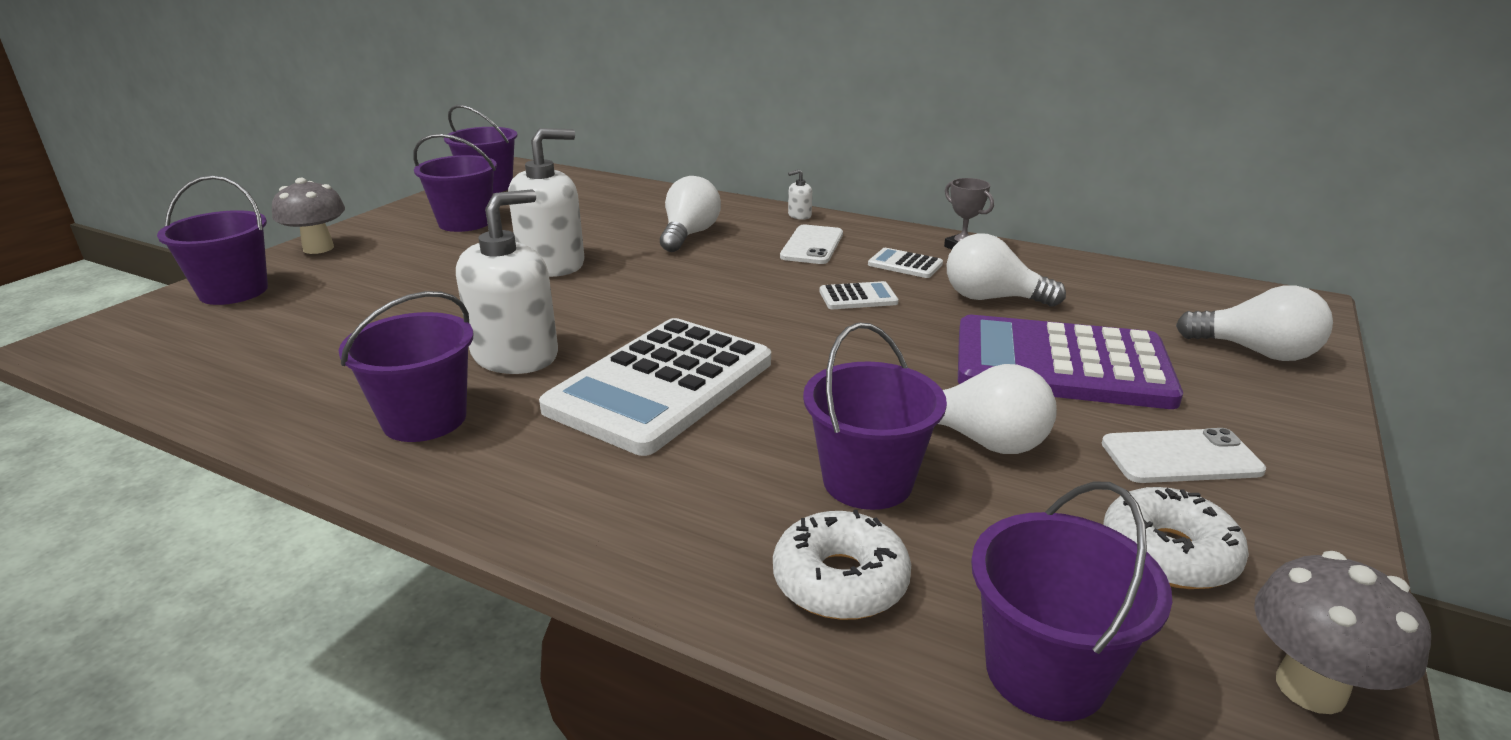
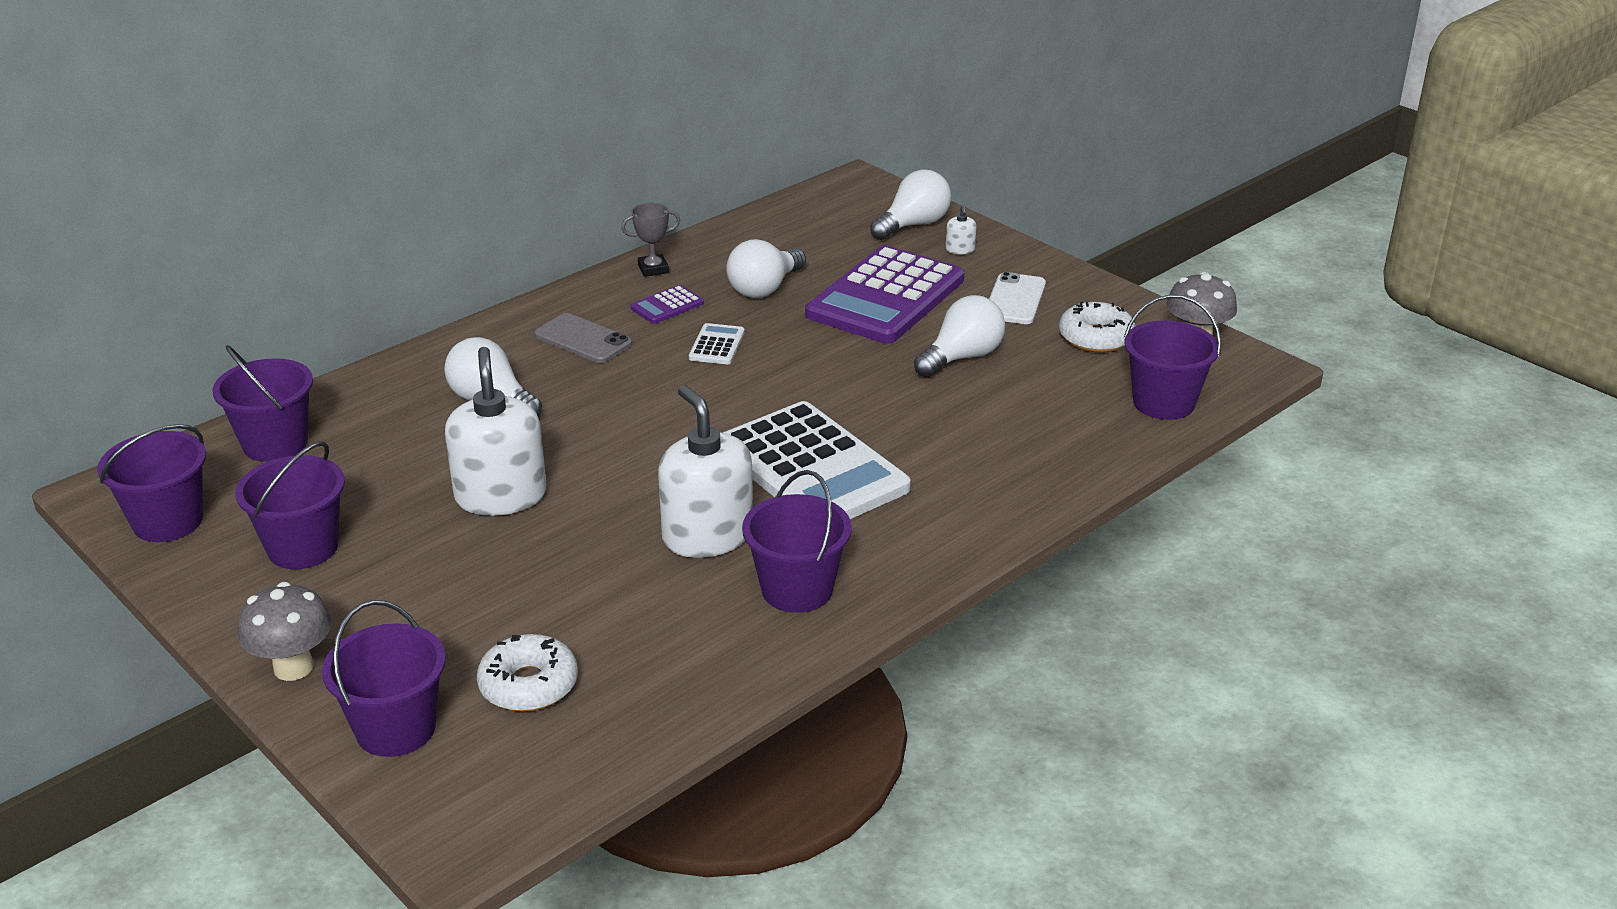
camera: 70 degrees left, 5 degrees up
(799, 215) = (495, 327): white soap dispenser -> white soap dispenser (960, 249)
(812, 245) = (583, 339): white phone -> grey phone
(840, 580) = (1075, 443): white donut -> white donut (528, 685)
(867, 481) = (985, 410): purple bucket -> purple bucket (275, 443)
(905, 264) = (667, 306): white calculator -> purple calculator

